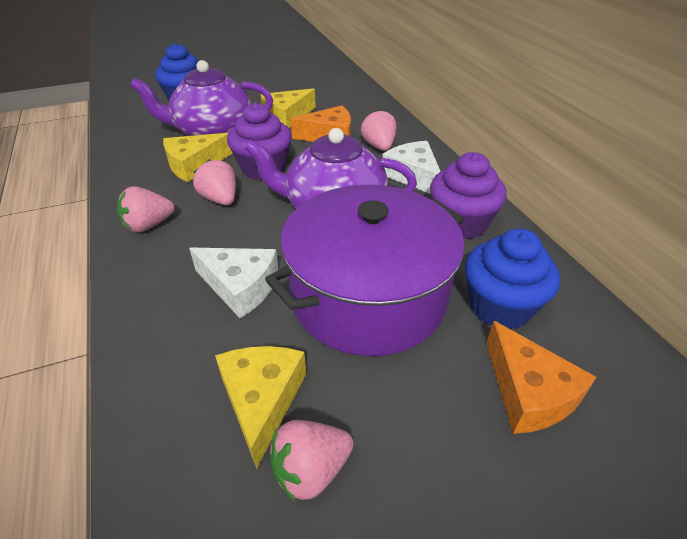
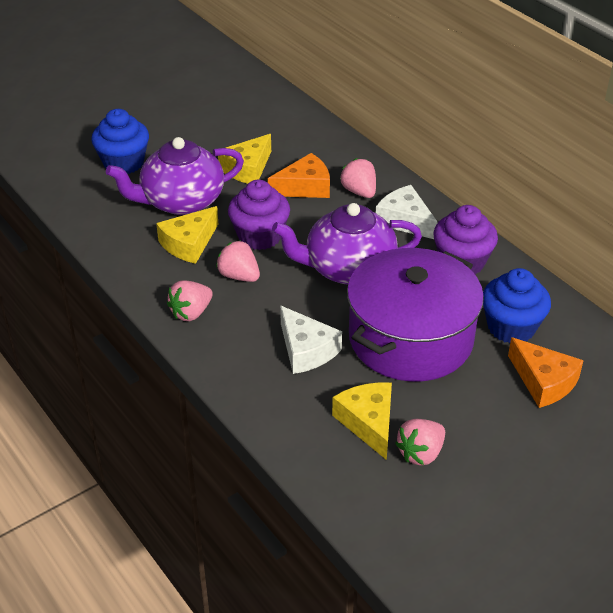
camera: 15 degrees left, 0 degrees up
(240, 287) = (306, 350): white cheese -> white cheese turned 45 degrees clockwise

